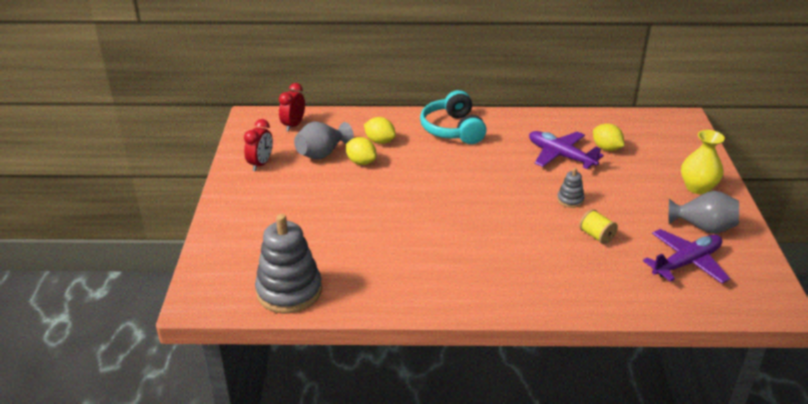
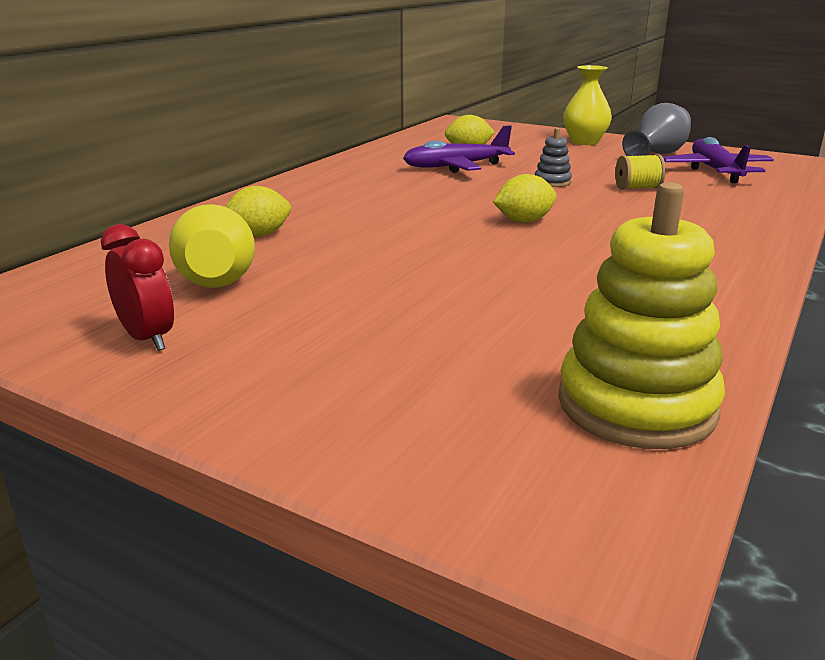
camera: 60 degrees left, 10 degrees down
(289, 291) = (636, 405): grey stacking toy -> yellow stacking toy
(293, 125) = (77, 282): red clock -> none
(322, 154) = (217, 279): grey vase -> yellow vase
(361, 162) = (294, 258): yellow lemon -> yellow lemon (524, 221)
(453, 129) = (310, 194): turquoise headphones -> none

